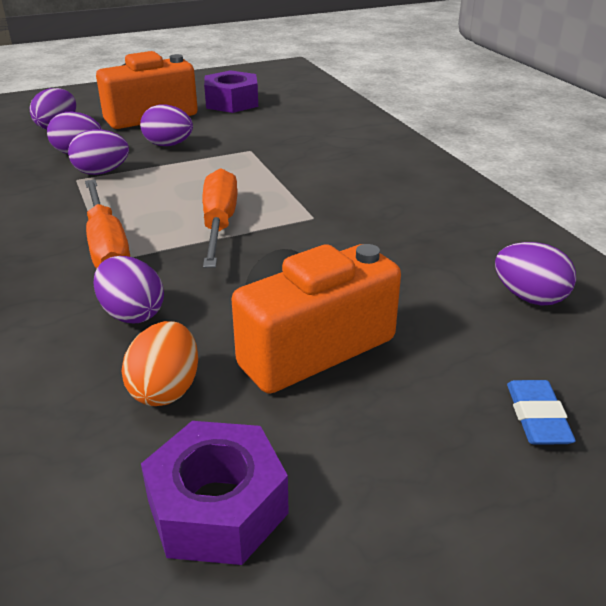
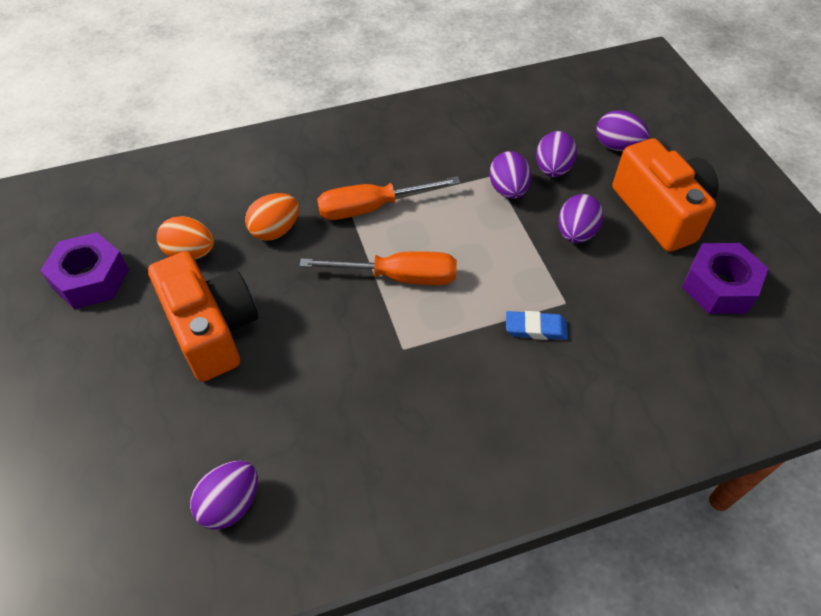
camera: 95 degrees right, 20 degrees up
(132, 314) = (275, 230): purple egg -> orange egg
(537, 417) = (92, 458): blue eraser -> blue eraser (535, 328)

